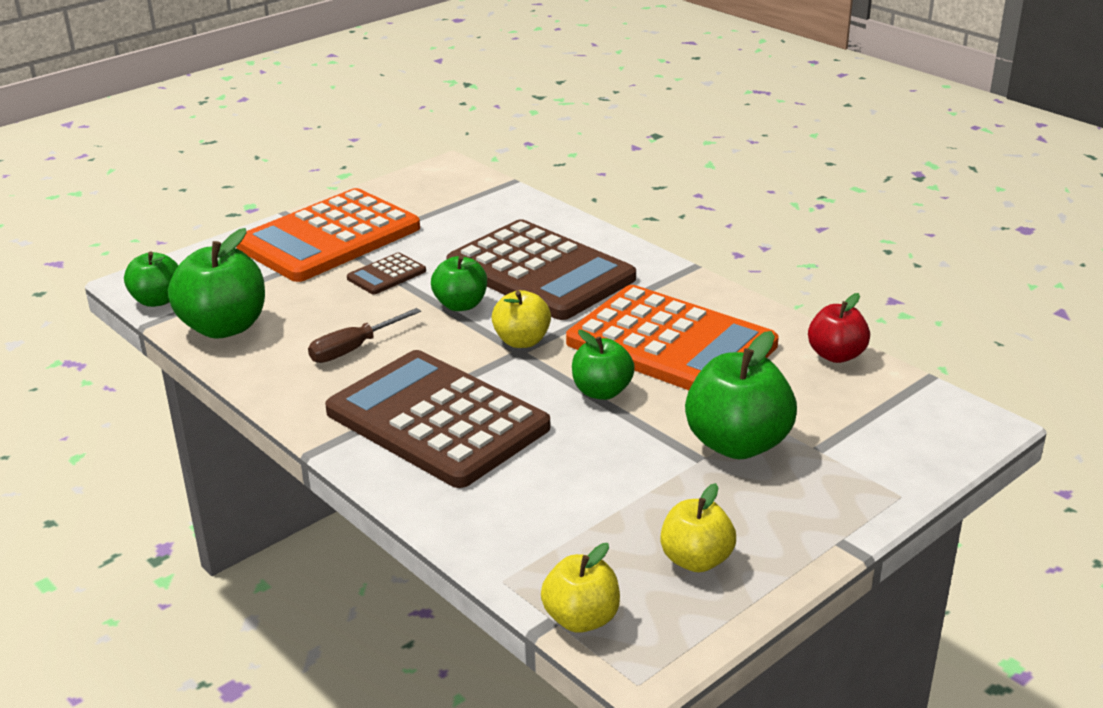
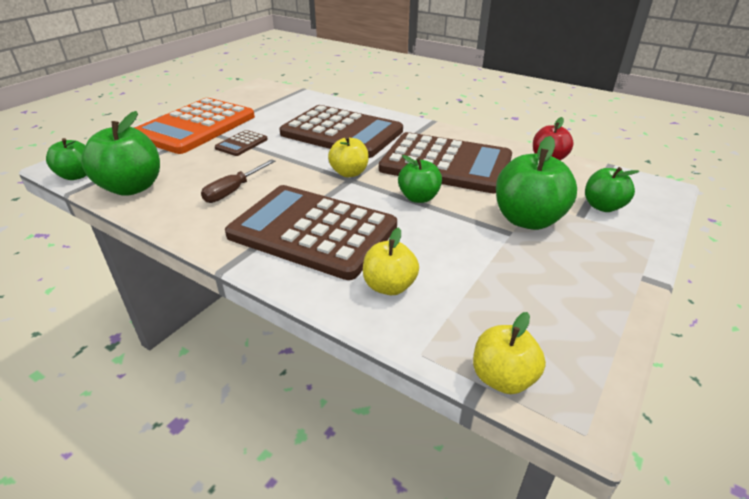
camera: 15 degrees left, 5 degrees up
(460, 305) = (298, 156): green apple -> green apple (603, 206)
(671, 344) = (446, 164): orange calculator -> brown calculator
(696, 560) = (557, 309): yellow apple -> yellow apple (389, 286)

